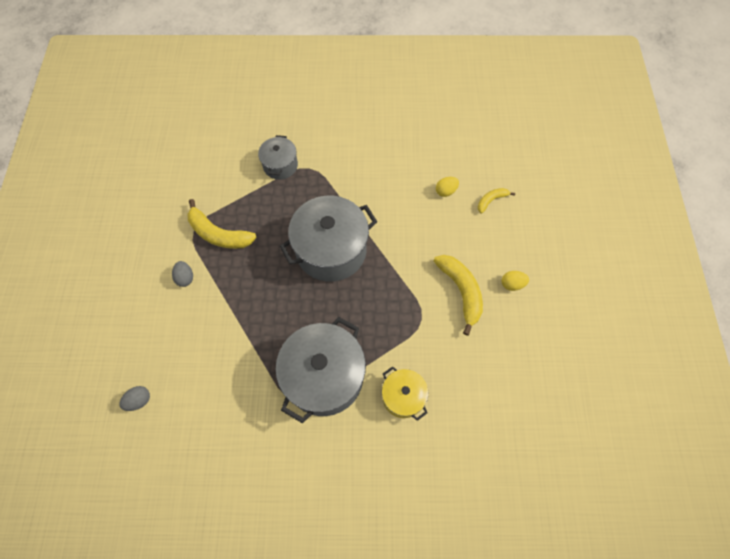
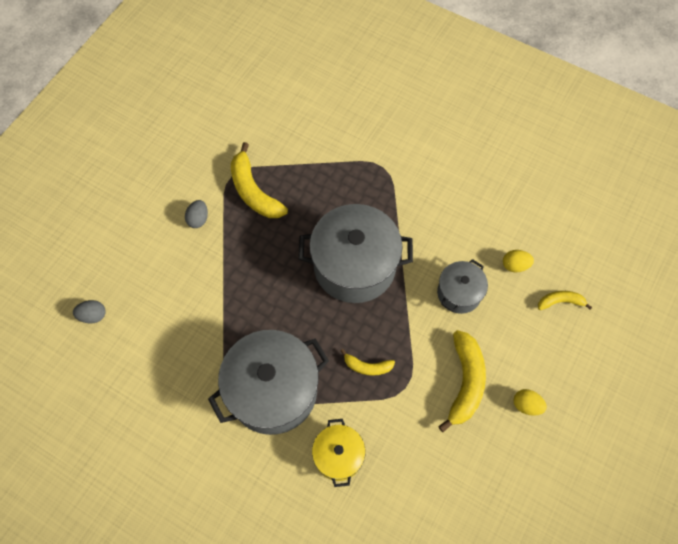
camera: 30 degrees right, 0 degrees up
(280, 165) = (355, 149): grey pot -> grey pot (459, 293)
(384, 319) = (367, 366): none -> yellow banana

